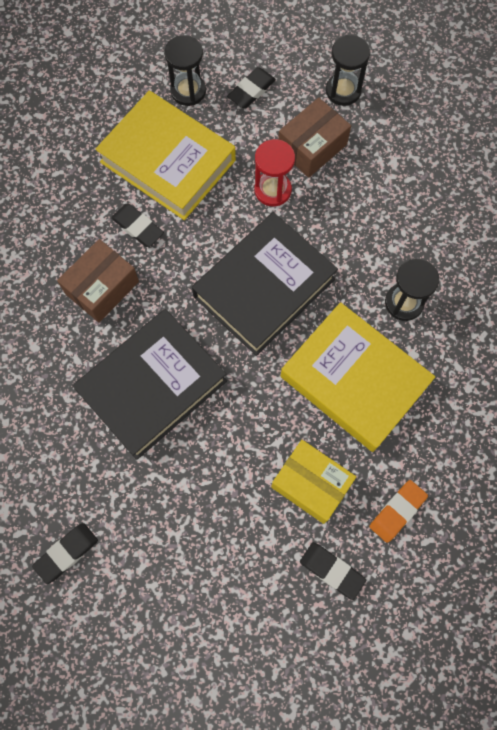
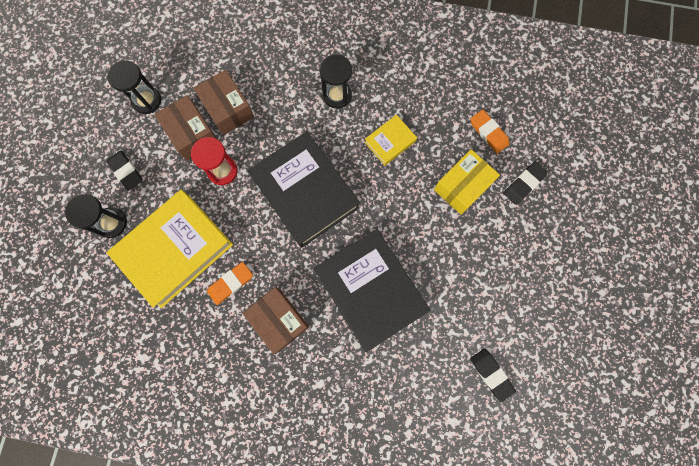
camera: 80 degrees left, 5 degrees up
(138, 227) = (231, 283): black eraser -> orange eraser
(353, 179) = (228, 109): none -> brown box
(354, 380) = (390, 142): yellow book -> yellow book, size x0.47

